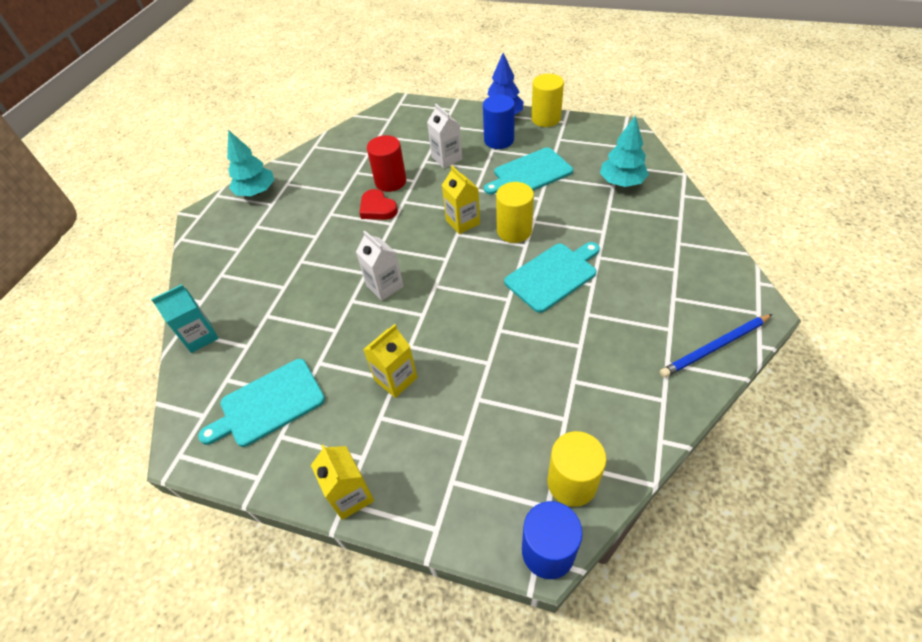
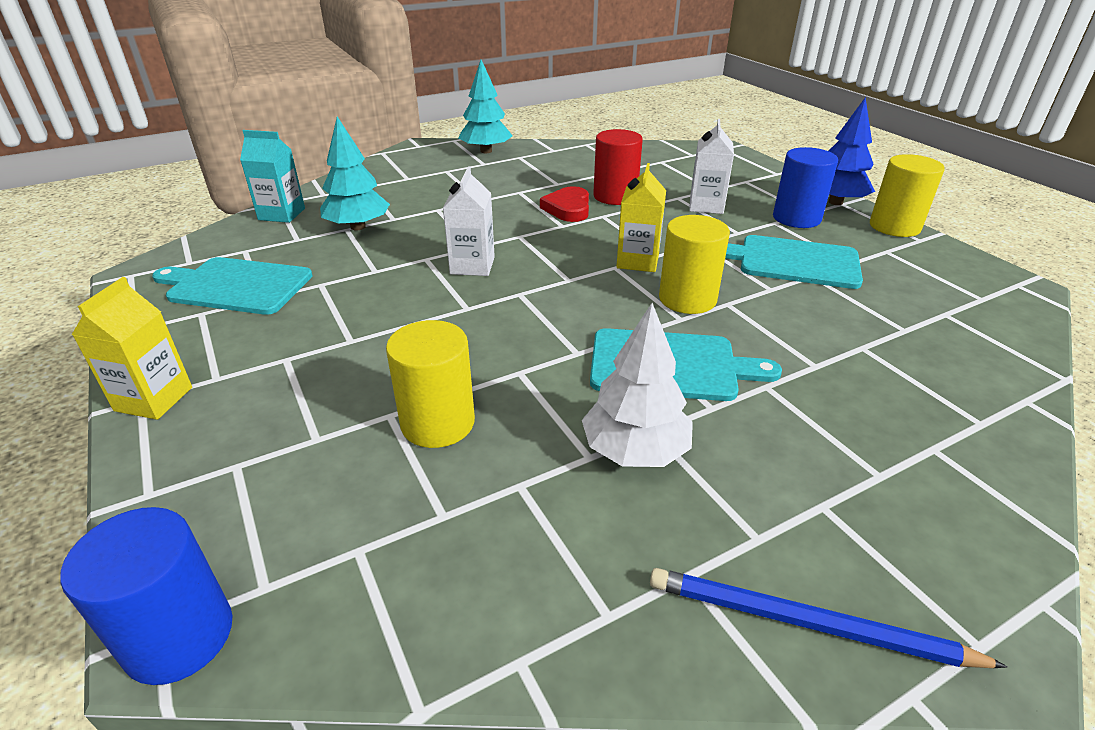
camera: 40 degrees right, 15 degrees down
(396, 379) = (352, 340): yellow carton -> none
(572, 482) = (331, 591): yellow cylinder -> yellow cylinder (438, 423)
(592, 328) = (635, 451): none -> white tree
(621, 182) = (926, 333): turquoise tree -> turquoise tree (358, 227)

